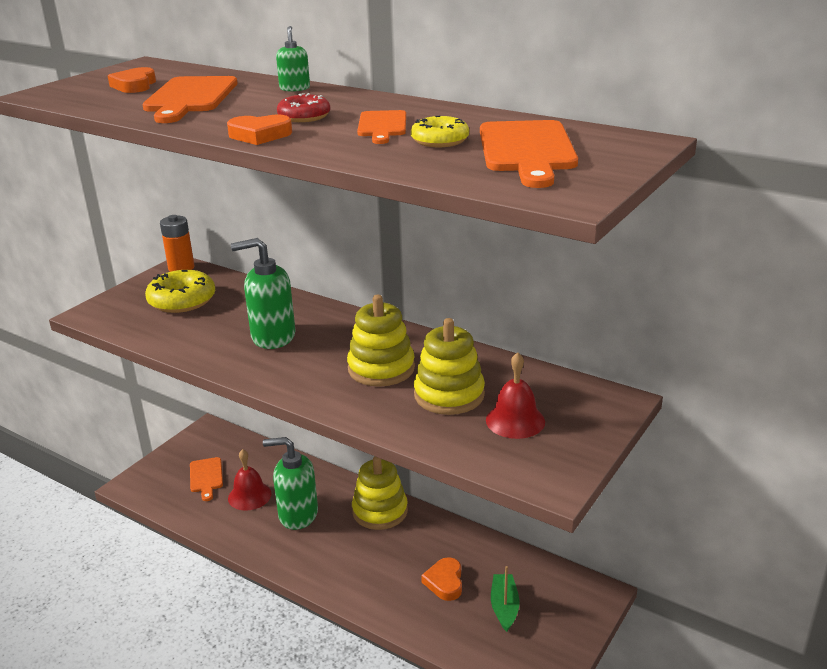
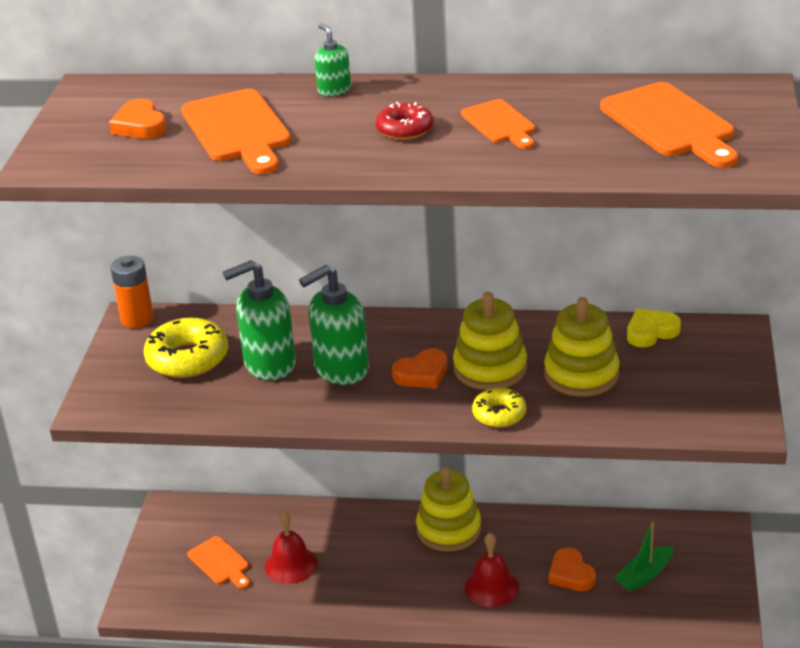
camera: 25 degrees left, 5 degrees up
(260, 135) = (396, 165): orange heart -> orange heart (422, 374)
(298, 514) = (363, 565): green soap dispenser -> green soap dispenser (269, 364)
(440, 140) = (579, 130): yellow donut -> yellow donut (499, 414)
(504, 607) = (644, 575): green boat -> green boat turned 105 degrees counterclockwise
(515, 420) = (664, 380): red bell -> red bell (491, 587)
(541, 379) = (651, 332): none -> yellow heart

